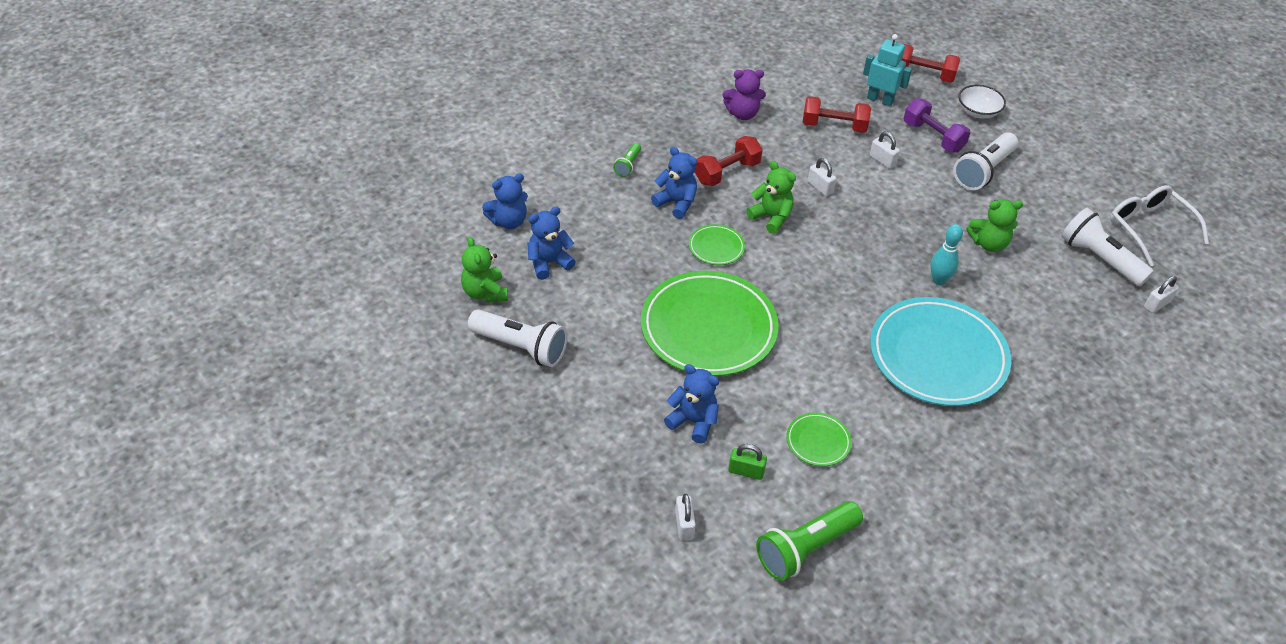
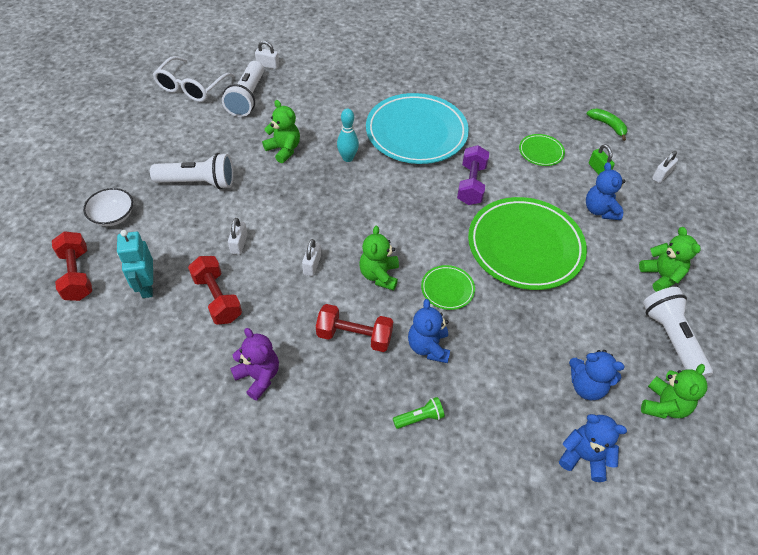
camera: 130 degrees left, 5 degrees up
(577, 398) = (661, 276): none -> green teddy bear
(805, 548) = (608, 125): green flashlight -> green banana
(933, 137) = (176, 228): purple dumbbell -> purple dumbbell (471, 184)

